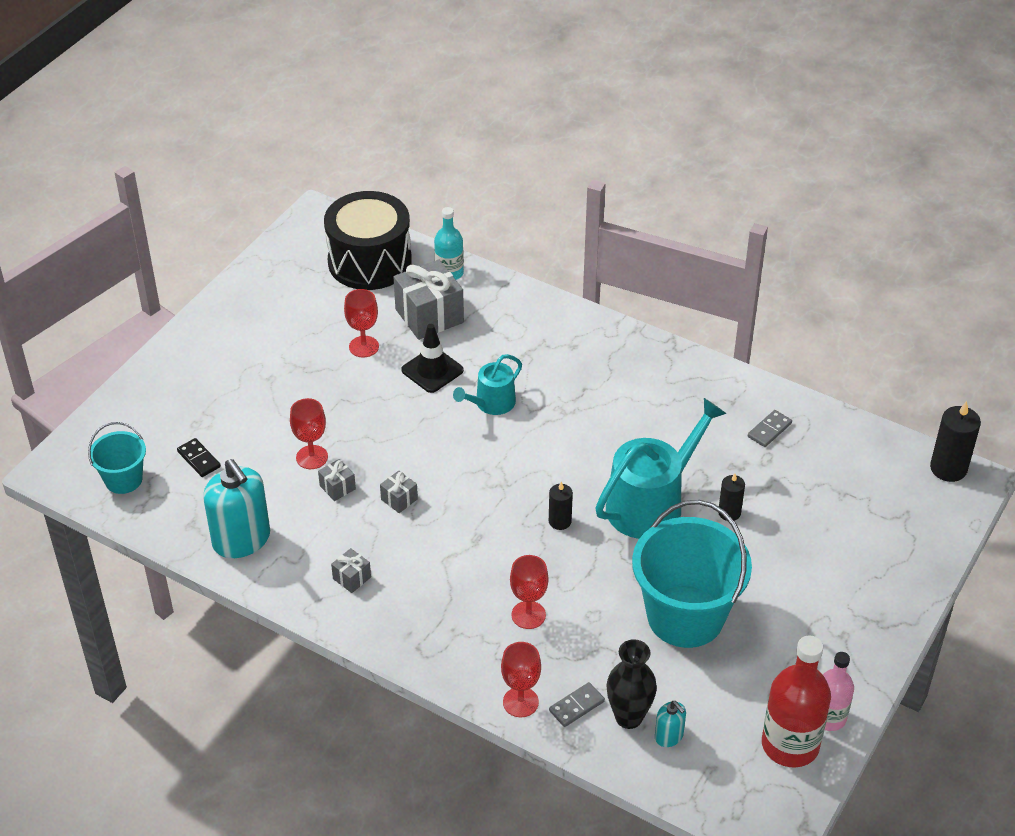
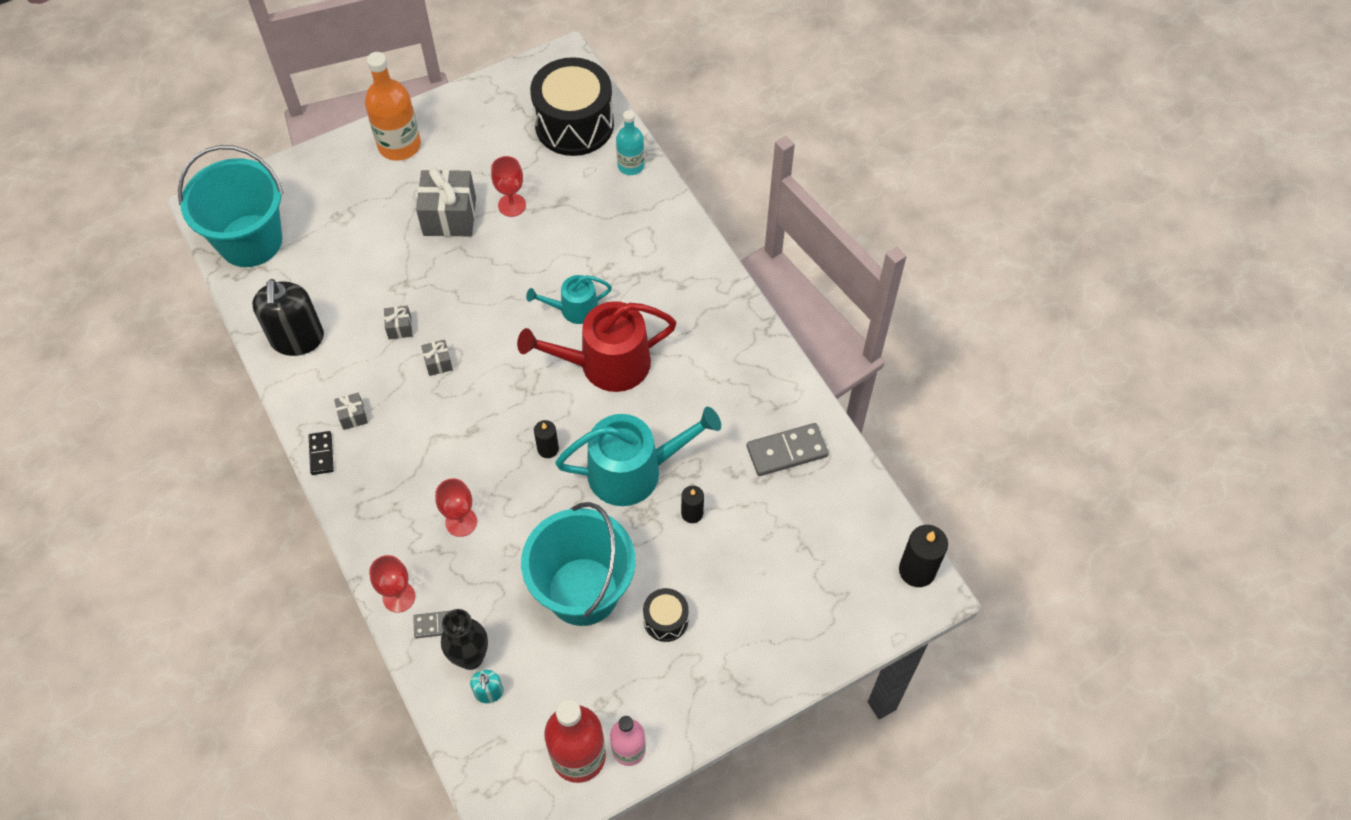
camera: 30 degrees right, 15 degrees up
(123, 479) = (250, 241): turquoise bucket -> turquoise bucket, size x1.94
(198, 459) = (316, 249): black domino -> black domino (321, 454)
(212, 342) = (399, 145): none -> orange bottle
(241, 539) = (297, 339): turquoise soap dispenser -> black soap dispenser
(312, 457) = (400, 290): red goblet -> none
(429, 316) = (584, 200): grey gift -> grey gift (449, 216)
(432, 370) = (550, 254): black traffic cone -> none
(556, 433) = (605, 364): none -> red watering can
(769, 430) = (787, 451): grey domino -> grey domino, size x1.67
(776, 603) = (666, 620): none -> black drum

